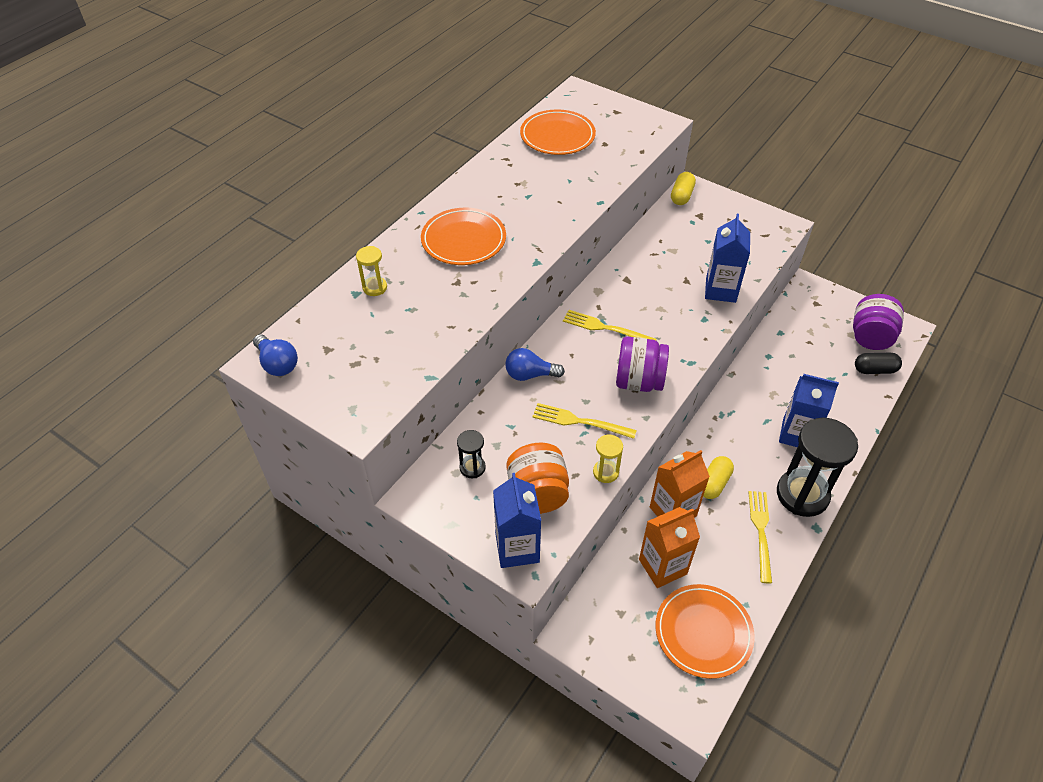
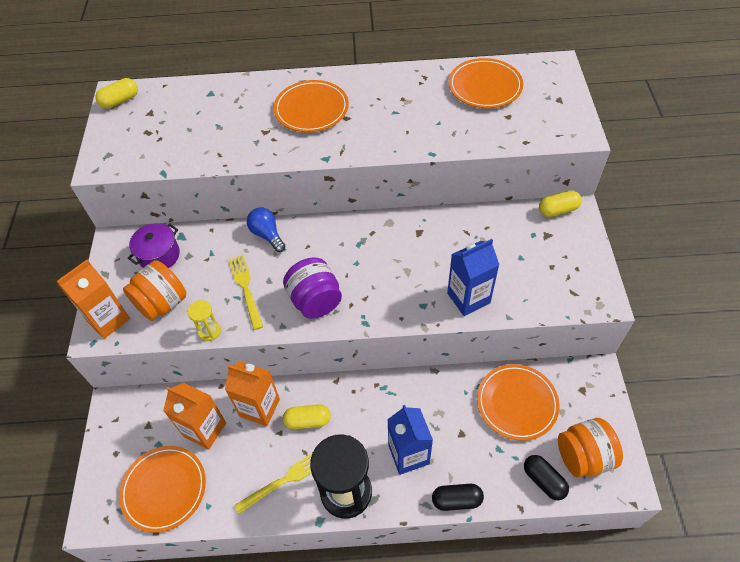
camera: 55 degrees right, 5 degrees up
(277, 364) = (120, 101): blue light bulb -> yellow capsule
(375, 287) = (223, 98): yellow hourglass -> none
(472, 467) = (159, 255): black hourglass -> purple pot
(517, 548) = (108, 319): blue carton -> orange carton
(604, 328) = (352, 249): yellow fork -> none
(799, 344) = (517, 403): none -> orange plate
(857, 428) = (456, 500): none -> black capsule
(870, 337) = (583, 456): purple jar -> orange jar

